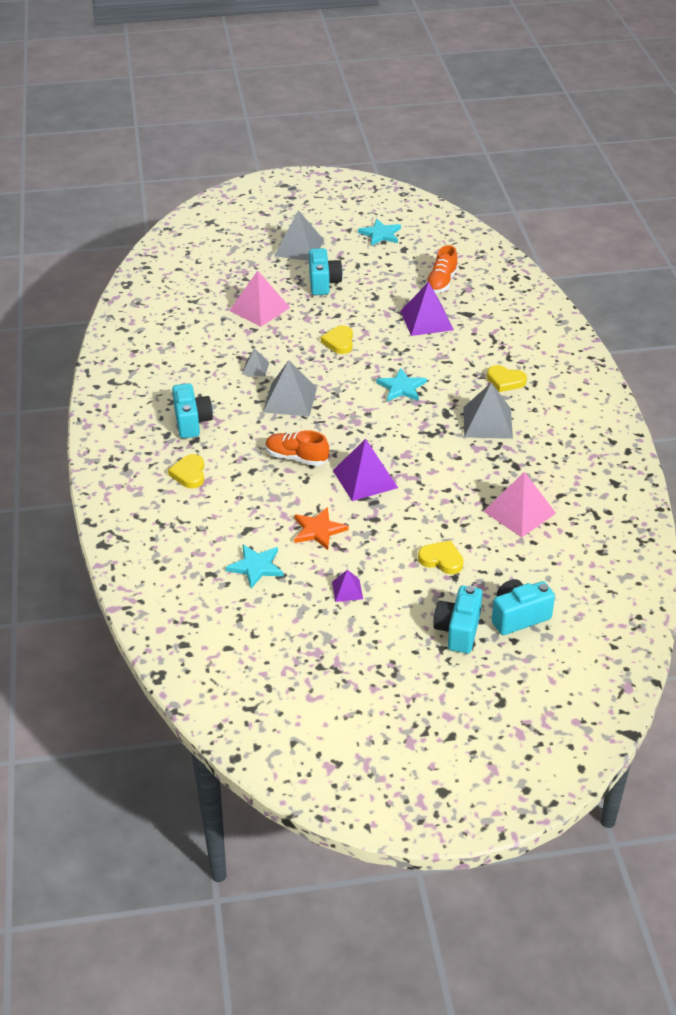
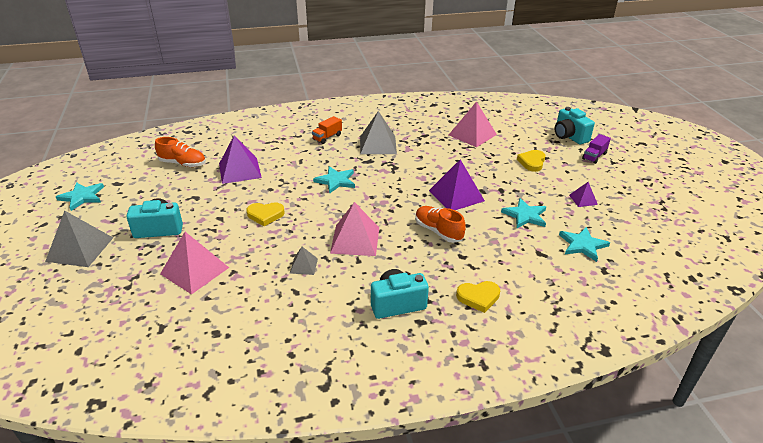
camera: 95 degrees left, 5 degrees down
(290, 400) = (355, 240): grey pyramid -> pink pyramid
(296, 458) = (438, 231): orange shoe -> orange shoe turned 120 degrees clockwise
(318, 530) = (525, 215): orange star -> turquoise star
(458, 630) = (594, 156): turquoise camera -> purple truck
(505, 381) = (327, 137): yellow heart -> orange truck

